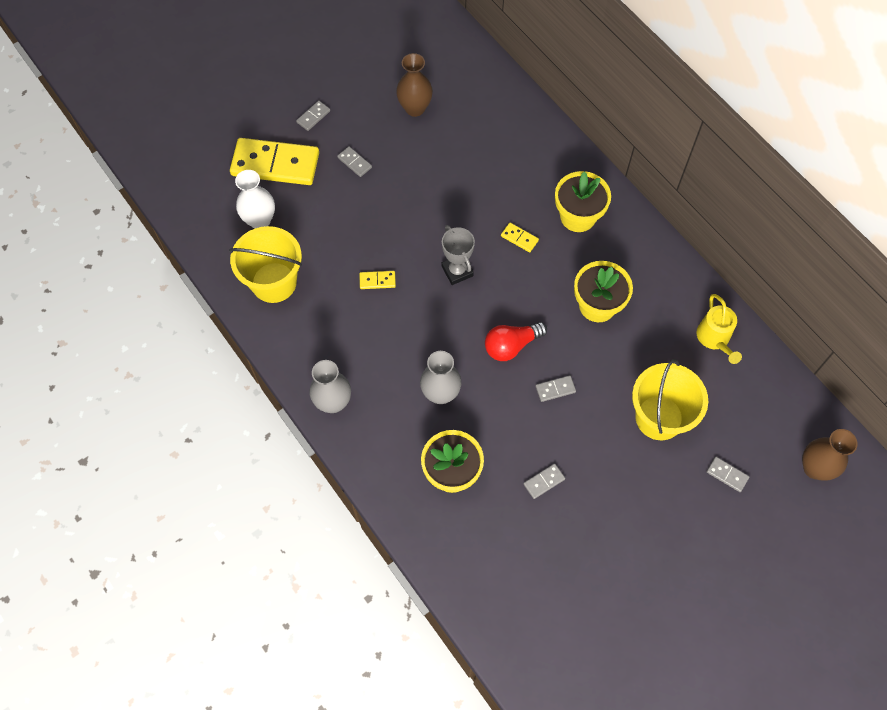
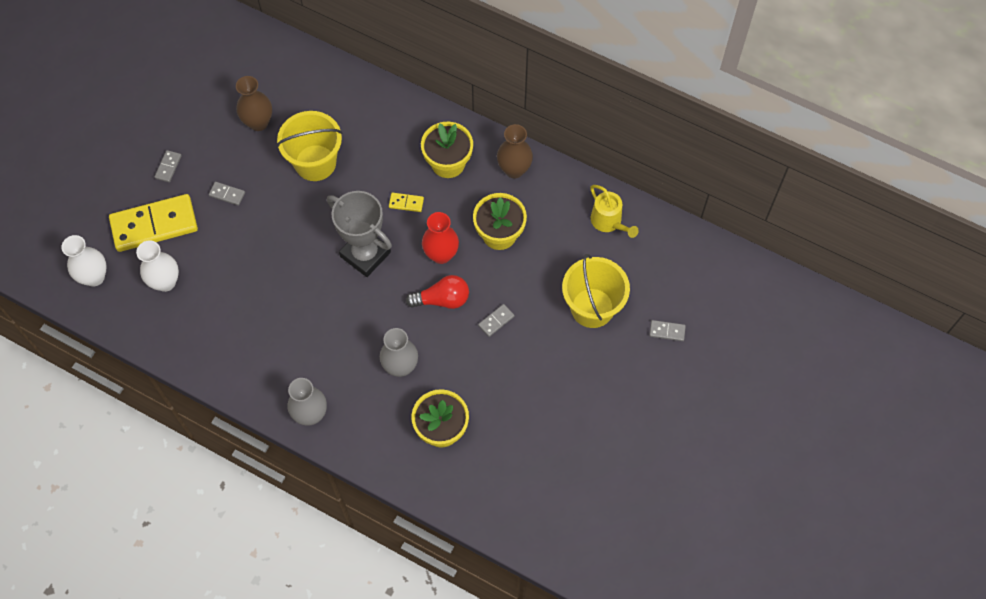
camera: 25 degrees left, 0 degrees up
(199, 190) = (94, 277): none -> white vase
(274, 282) = (206, 332): yellow bucket -> yellow bucket (315, 163)
(377, 281) = (299, 292): yellow domino -> none
(457, 271) = (365, 254): grey trophy -> grey trophy, size x1.60
(511, 345) = (442, 299): red light bulb -> red light bulb turned 135 degrees counterclockwise
(530, 301) = (441, 254): none -> red vase
(544, 482) = (521, 402): grey domino -> none
(814, 468) = (733, 295): brown vase -> brown vase (514, 169)

